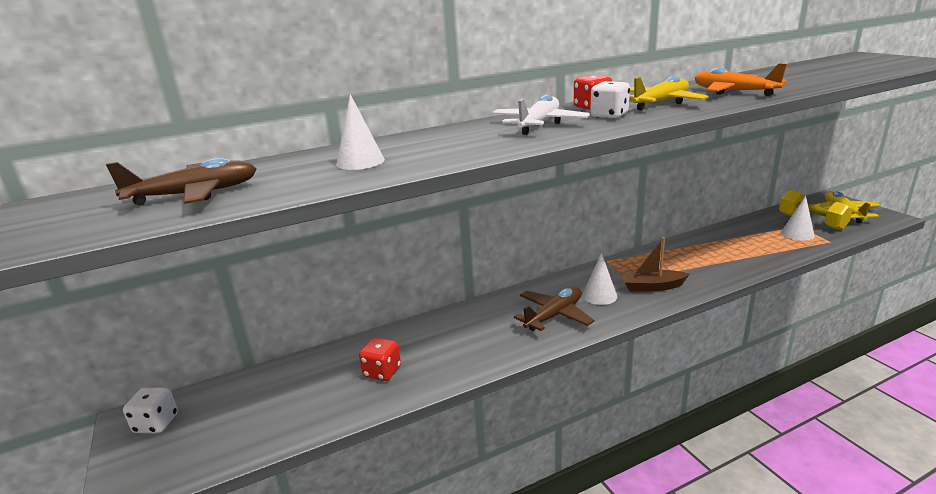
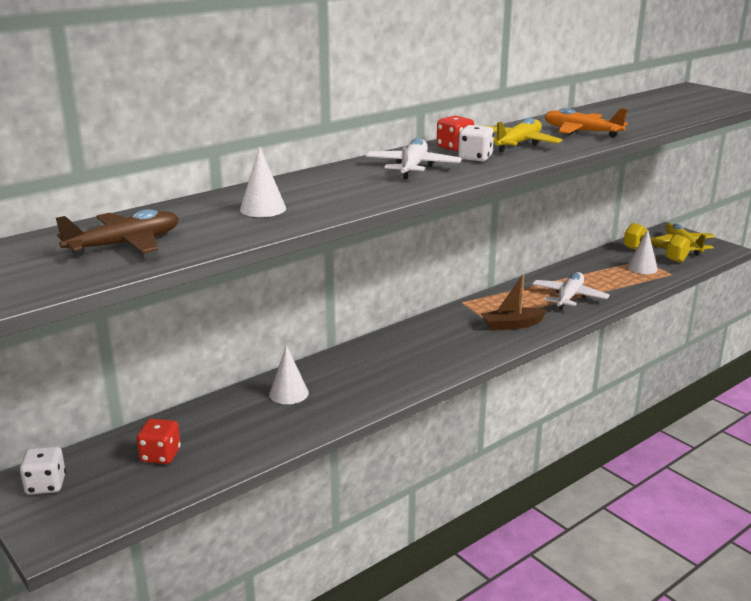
camera: 15 degrees left, 0 degrees up
(382, 372) = (267, 420): red dice -> red dice (160, 455)
(554, 315) = (423, 357): brown plane -> none
(599, 295) = (463, 336): white cone -> white cone (288, 393)
(716, 261) = (569, 297): none -> white plane

